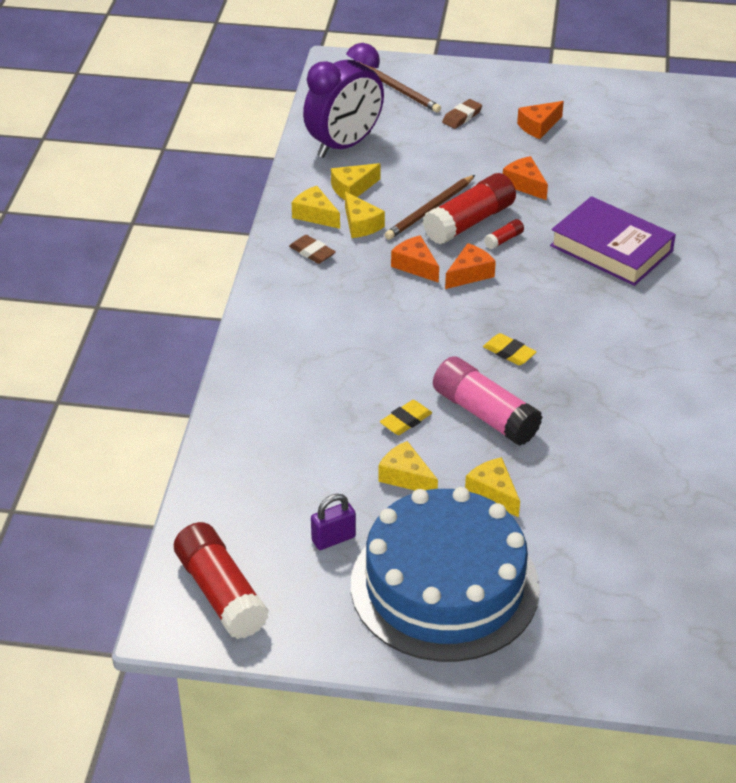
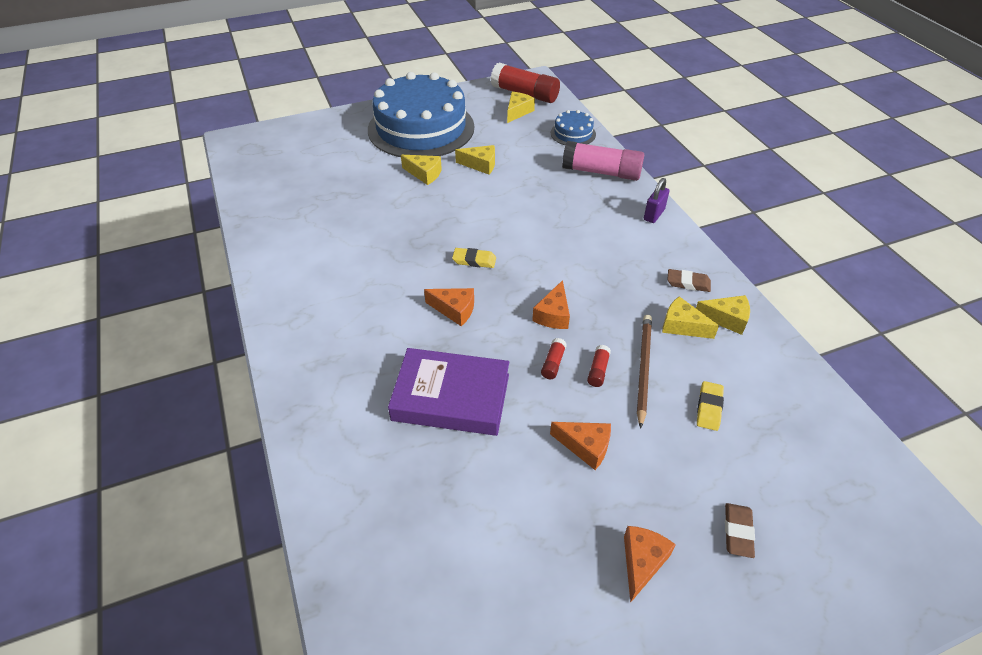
camera: 150 degrees right, 5 degrees up
(230, 478) = (573, 133): none -> blue cake
(333, 539) = (493, 127): purple padlock -> purple padlock (654, 215)
(344, 145) = (799, 417): purple clock -> none
(352, 189) = (730, 362): yellow cheese -> yellow cheese (518, 112)
(397, 89) = (855, 548): brown pencil -> none
(406, 420) = (506, 192): yellow eraser -> yellow eraser (709, 408)
(415, 266) = (601, 304): orange cheese -> orange cheese (454, 310)
(469, 222) = (598, 370): red glue stick -> red glue stick, size x0.42
(485, 414) = (460, 213): pink glue stick -> pink glue stick (601, 172)

